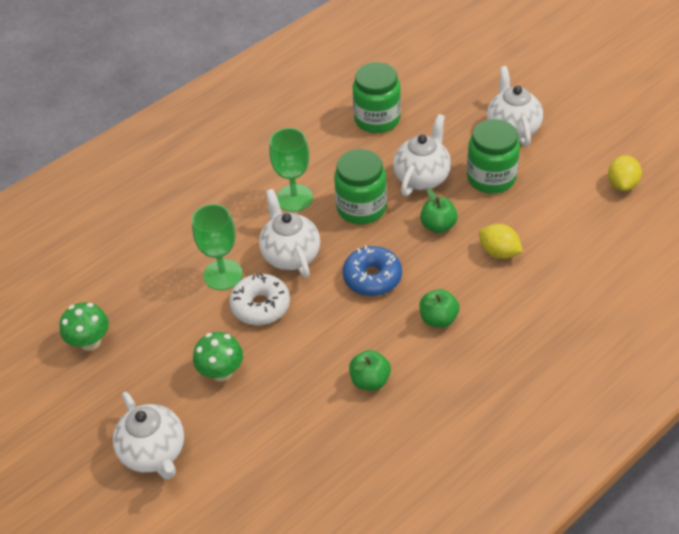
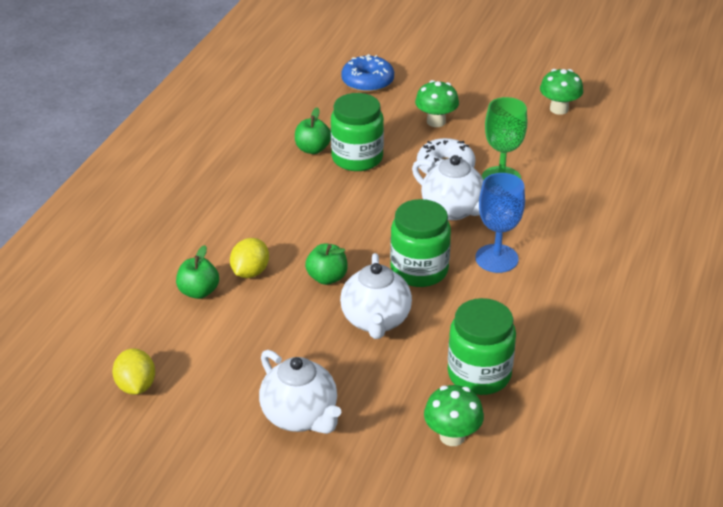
camera: 150 degrees right, 10 degrees down
(154, 453) = (440, 73): white teapot -> none
(294, 198) = (496, 258): green goblet -> blue goblet
(372, 277) = (362, 215): blue donut -> blue donut (367, 82)
(422, 89) = (452, 436): none -> green mushroom
(438, 319) = (280, 203): green apple -> green apple (199, 292)
(491, 178) = (296, 345): green jar -> green jar (357, 158)
(499, 252) = (250, 272): yellow lemon -> yellow lemon turned 75 degrees counterclockwise

